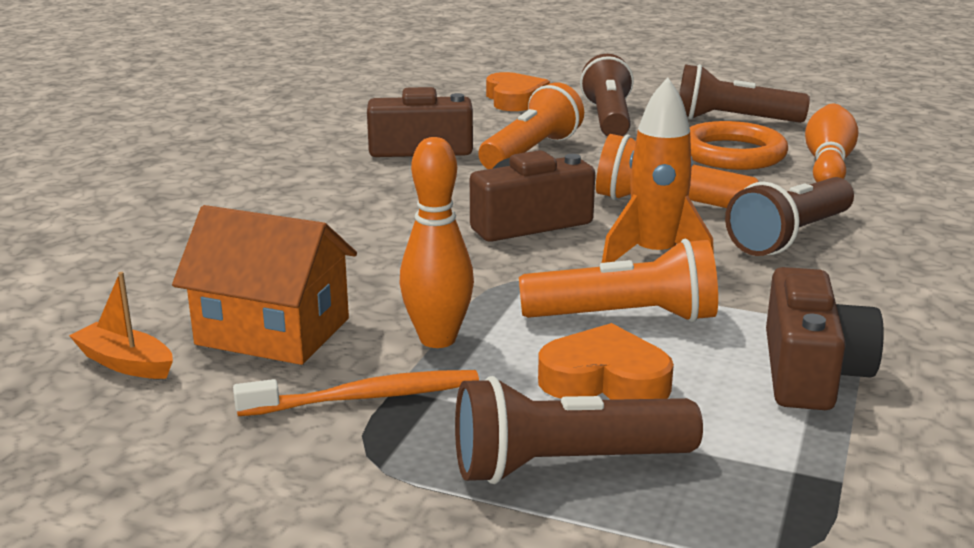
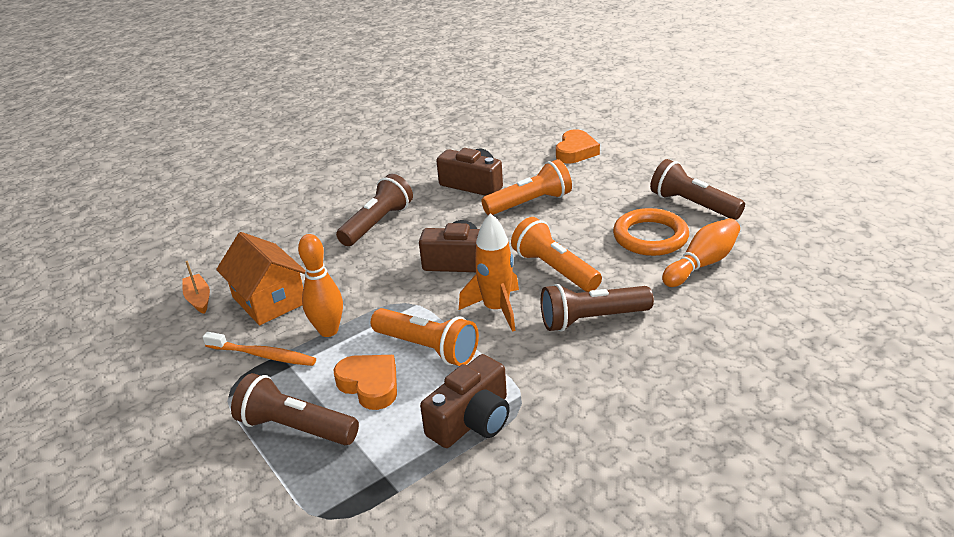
camera: 35 degrees right, 10 degrees up
(608, 119) = (611, 184): brown flashlight -> brown flashlight (377, 223)

